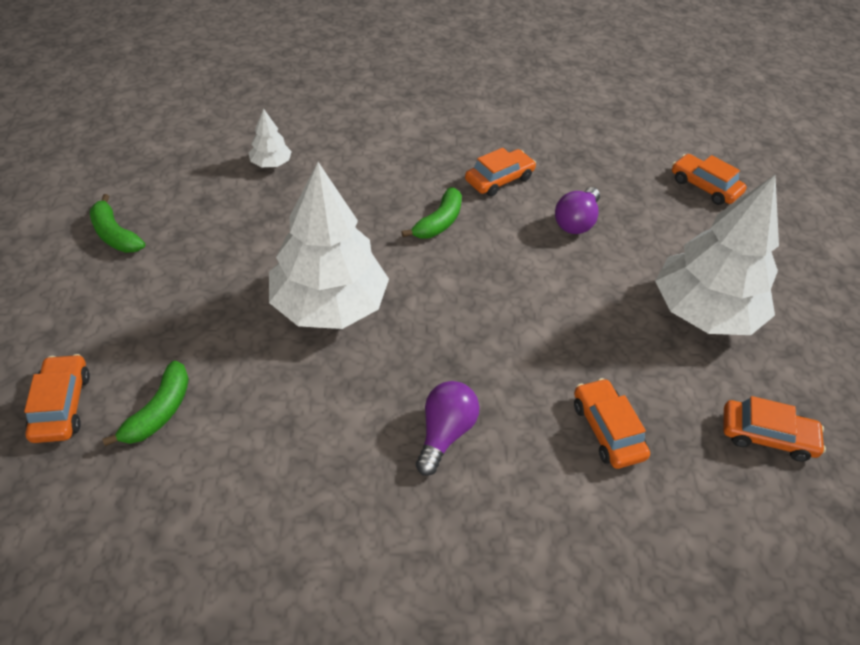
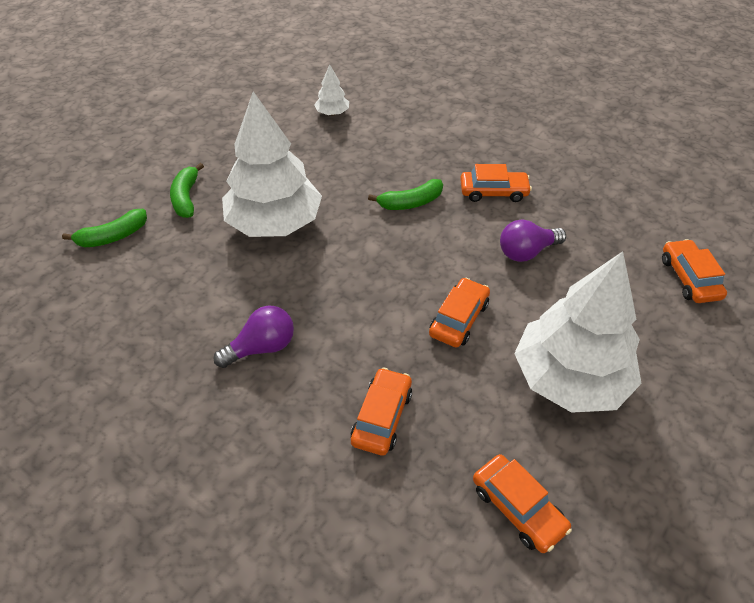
camera: 40 degrees right, 0 degrees up
(61, 405) = (70, 206): orange car -> orange car (459, 319)
(115, 234) = (193, 120): green banana -> green banana (186, 197)

